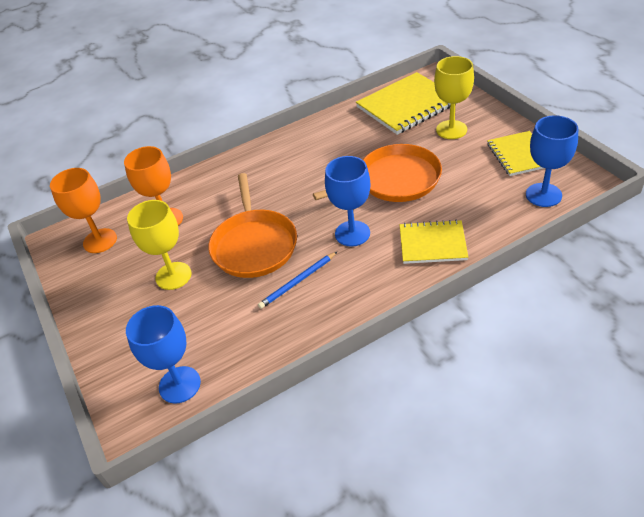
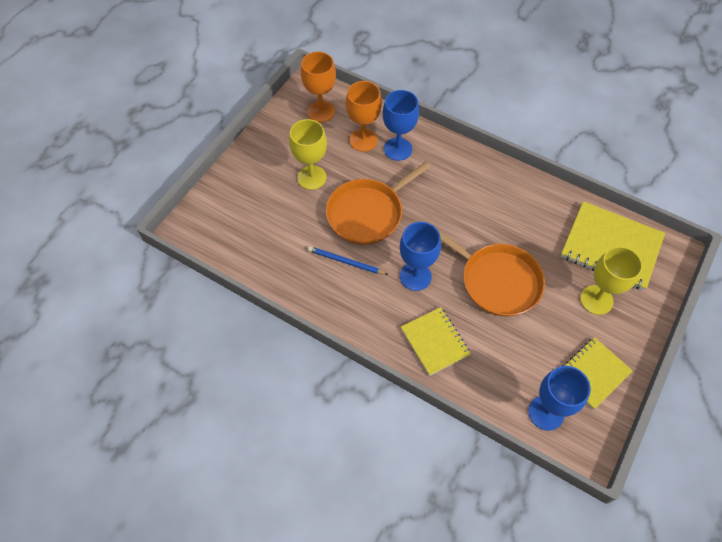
camera: 55 degrees right, 15 degrees up
(179, 385) = (224, 236): blue goblet -> blue goblet (398, 149)

